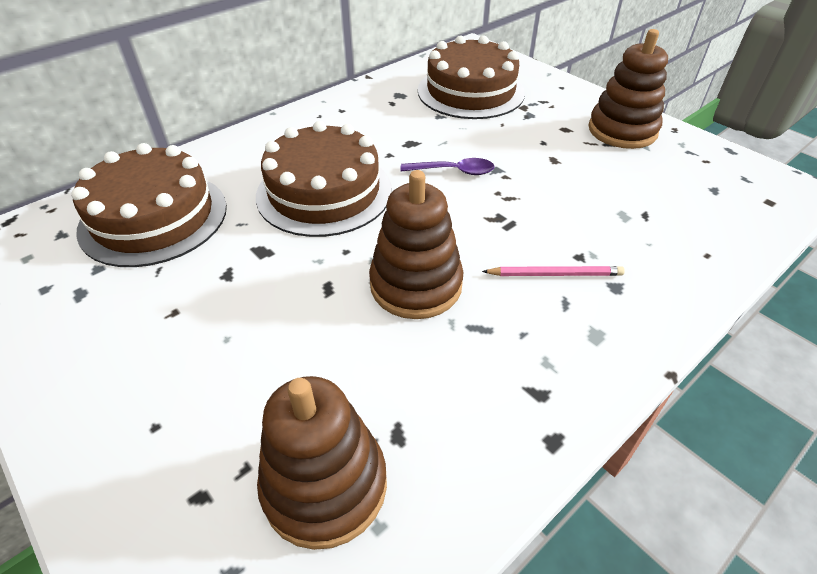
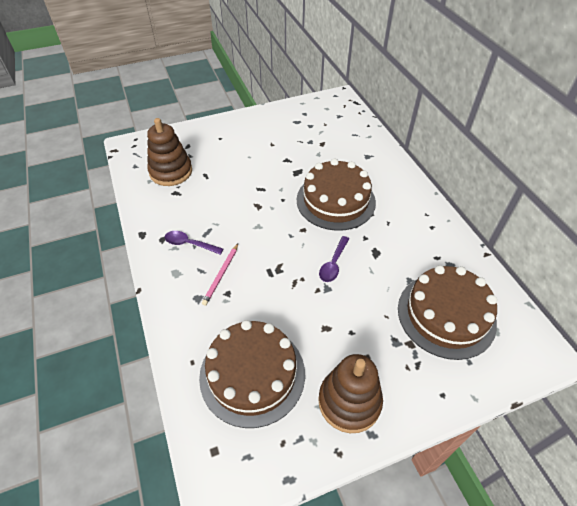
camera: 110 degrees right, 5 degrees up
(154, 217) = (339, 141): brown cake -> brown cake (252, 374)
(416, 285) = (245, 218): brown stacking toy -> none
(523, 342) = (189, 244): none -> purple spoon

